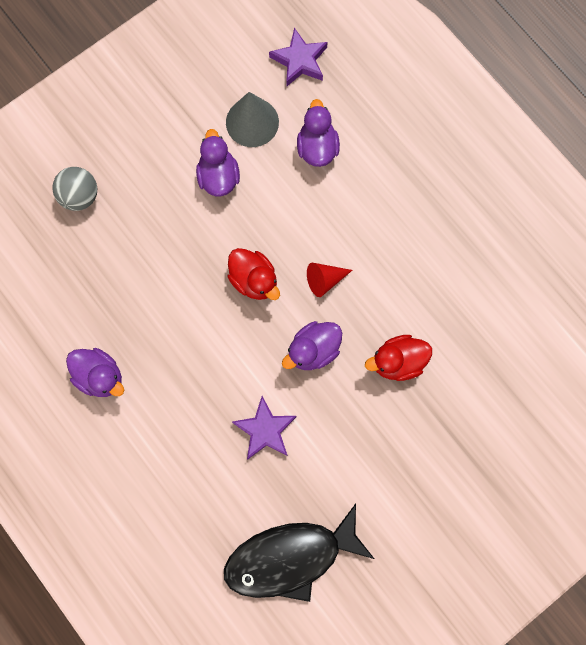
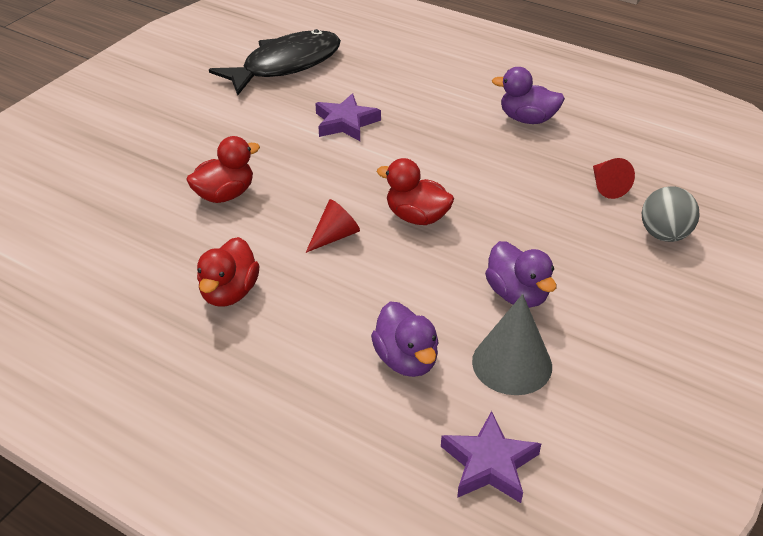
camera: 160 degrees right, 35 degrees down
(87, 263) = (607, 186): none -> red cone
(313, 350) = (322, 182): purple duck -> none
(417, 247) = (229, 292): none -> red duck

